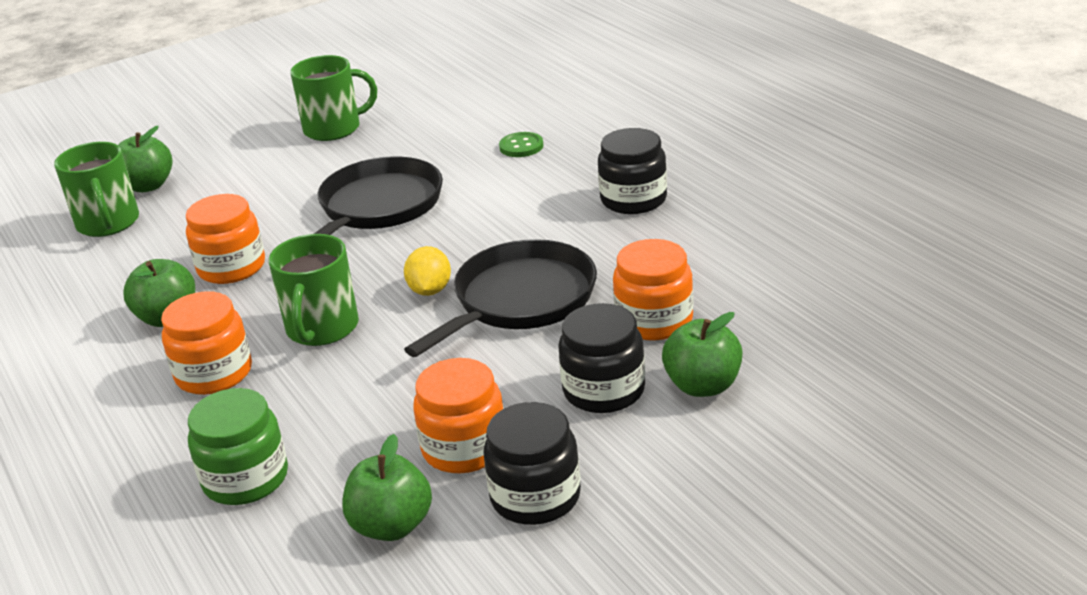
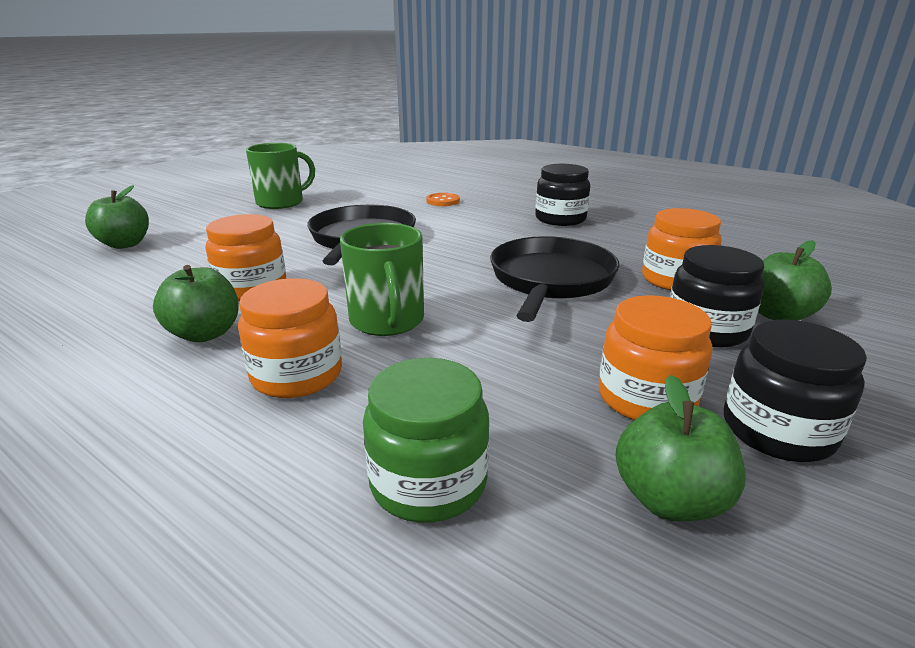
camera: 25 degrees left, 5 degrees down
(108, 223) = (92, 271): green mug -> none
(430, 290) = (464, 282): yellow lemon -> none
(521, 146) = (443, 201): green button -> orange button

